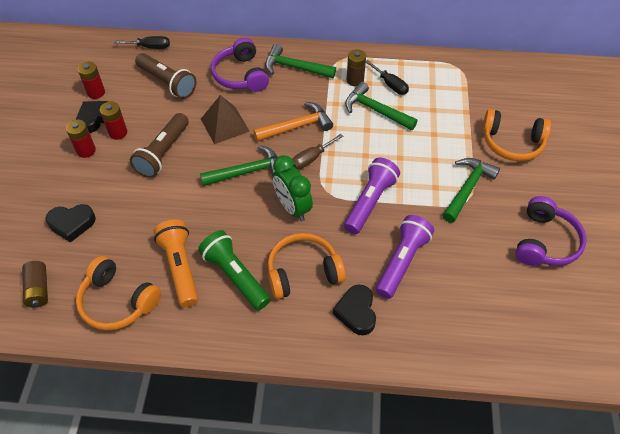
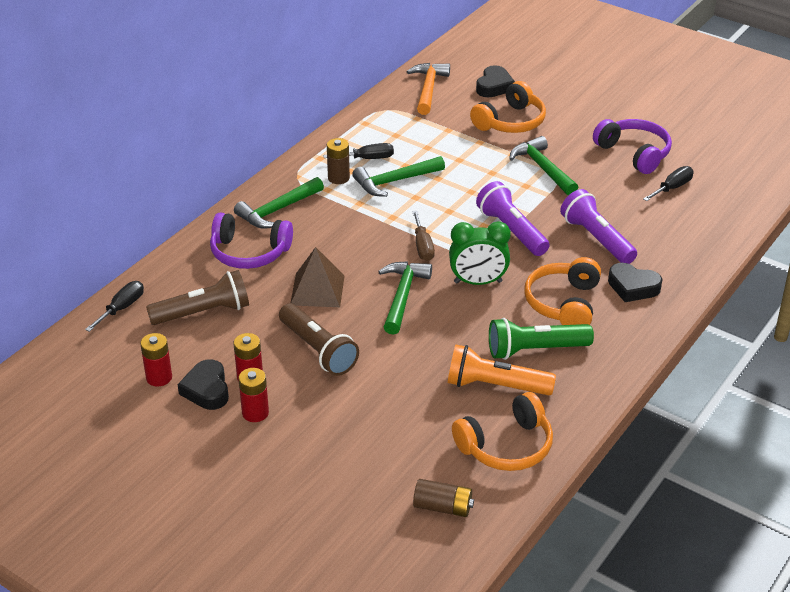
camera: 60 degrees left, 15 degrees down
(72, 224) = (365, 455): black heart -> black heart (494, 86)
(297, 126) = (368, 240): orange hammer -> orange hammer (428, 89)
(519, 289) = (672, 188): none -> black screwdriver

